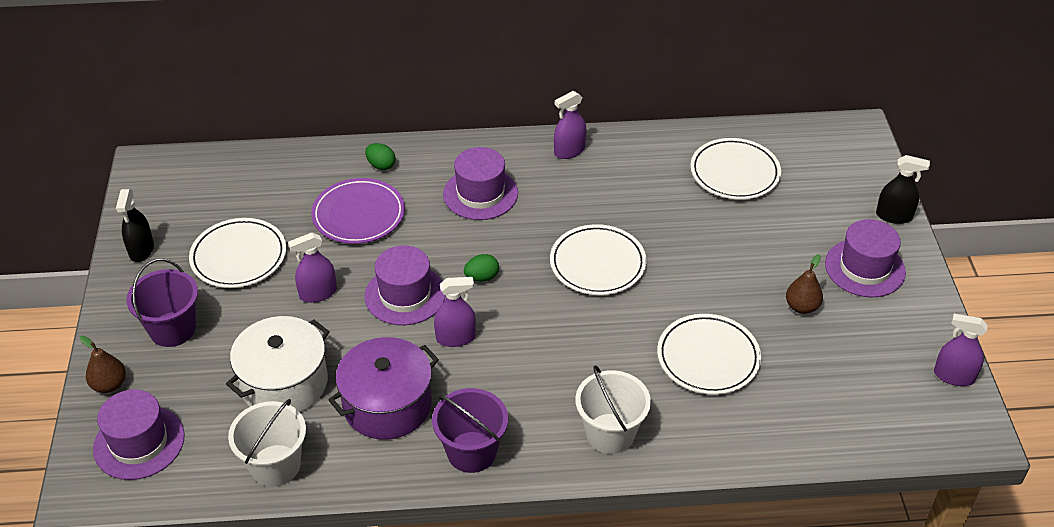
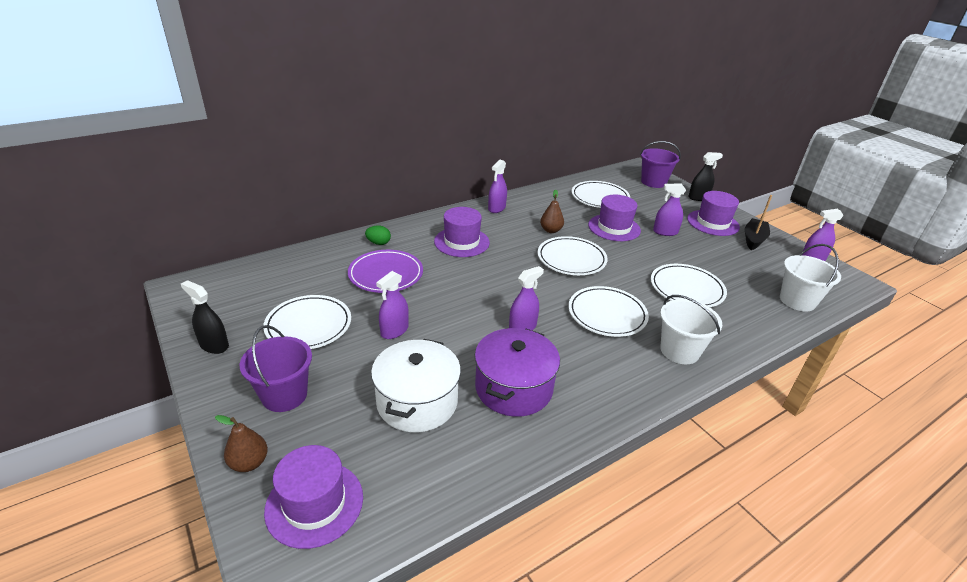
camera: 30 degrees left, 10 degrees down
(141, 250) = (214, 345): black spray bottle -> black spray bottle turned 150 degrees clockwise
(275, 465) = (461, 470): white bucket -> white bucket (797, 301)
(405, 295) = (462, 312): purple hat -> purple hat (614, 227)
(471, 452) = (604, 397): purple bucket -> purple bucket (653, 182)
(482, 277) = (506, 286): green egg -> none
(569, 356) = (607, 314): none -> white plate
(772, 261) = (665, 232): none -> purple spray bottle
(801, 307) = (704, 249): brown pear -> brown pear (551, 230)
(898, 315) = (753, 239): none -> black boat

